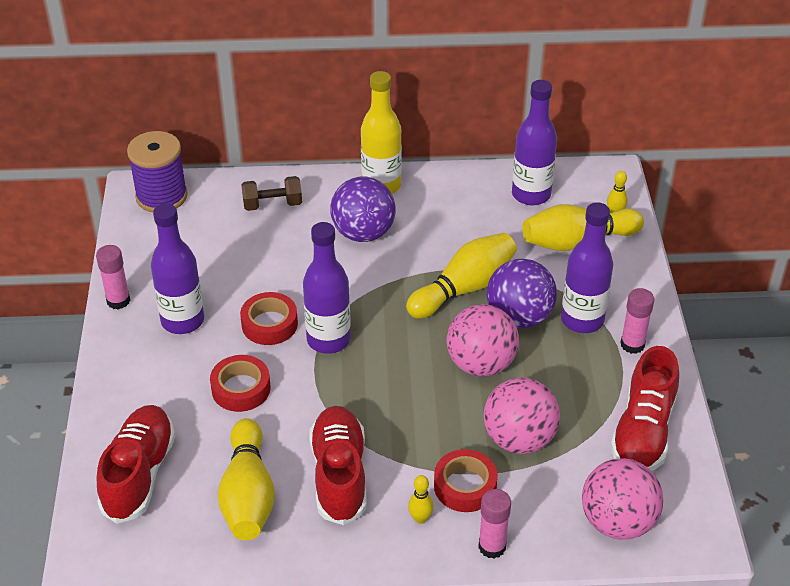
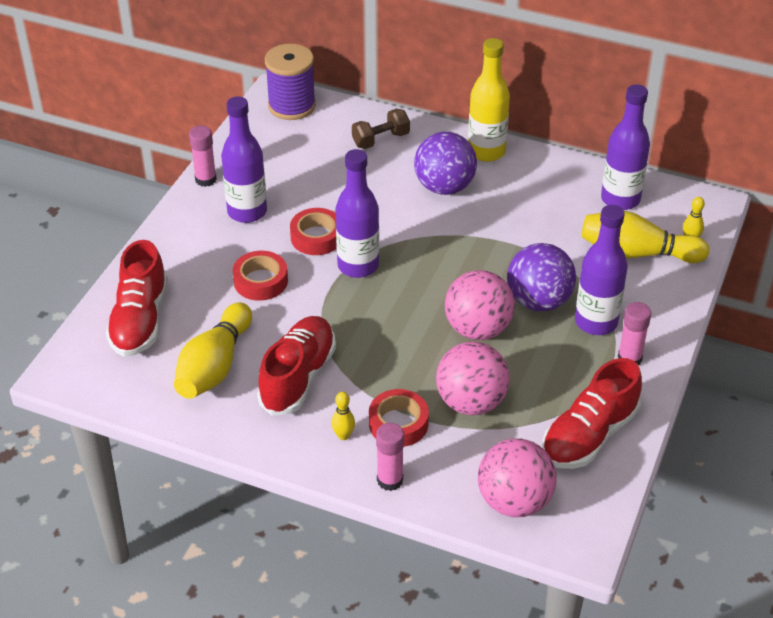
camera: 25 degrees right, 0 degrees up
(139, 474) = (140, 320): red shoe -> red shoe turned 150 degrees clockwise
(272, 204) = (380, 140): brown dumbbell -> brown dumbbell turned 45 degrees counterclockwise
(464, 288) = (504, 261): yellow bowling pin -> none

